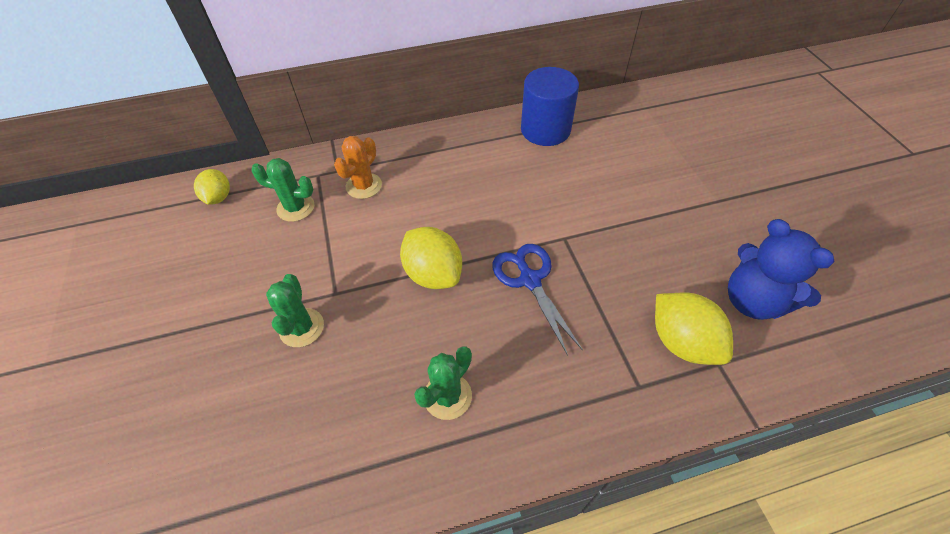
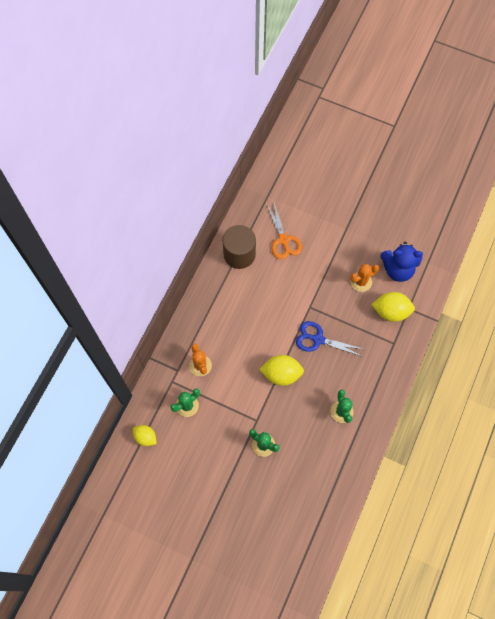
camera: 50 degrees left, 15 degrees up
(545, 130) = (239, 254): blue cylinder -> brown cylinder
(615, 153) = (283, 240): none -> orange scissors
(673, 269) = (361, 282): none -> orange cactus

